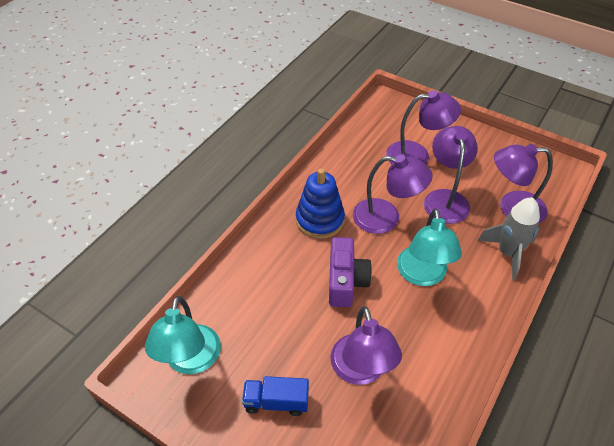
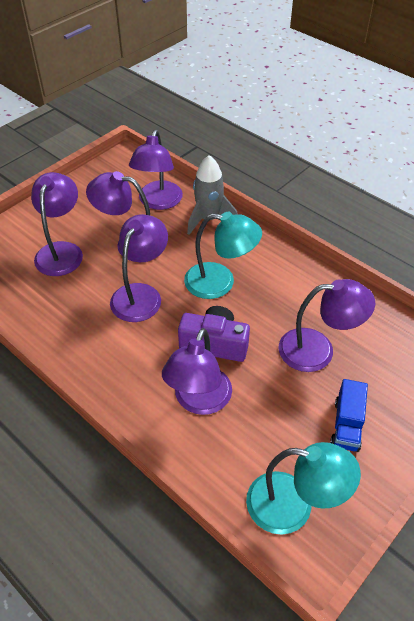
camera: 80 degrees left, 0 degrees up
(282, 279) = (199, 401): none -> purple lamp
(320, 220) = (125, 353): blue stacking toy -> none

